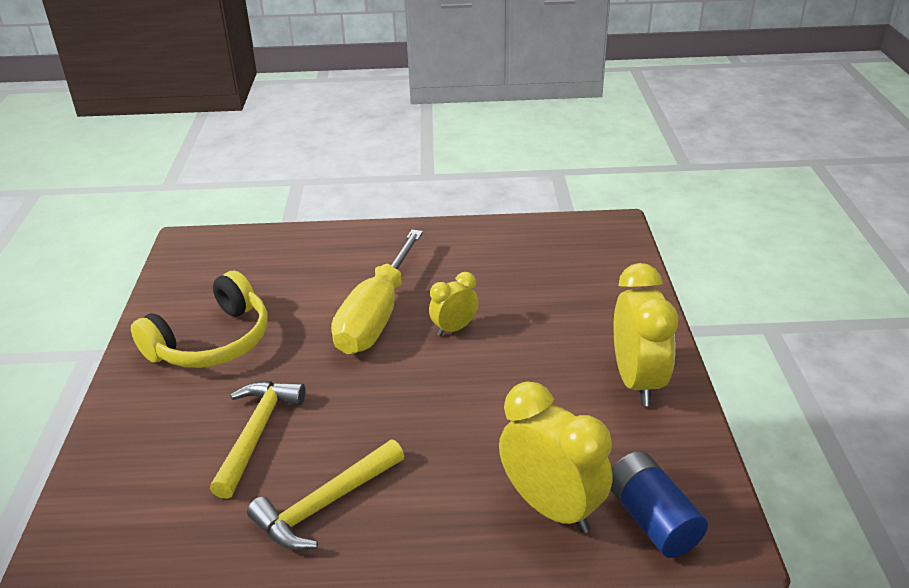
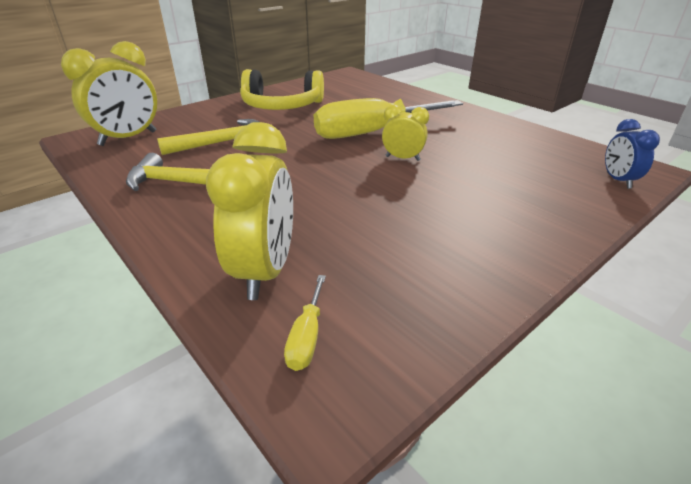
camera: 50 degrees right, 0 degrees up
(615, 248) = (618, 180): none -> blue clock
(637, 381) = (475, 256): yellow clock -> yellow clock (128, 138)
(652, 519) = (306, 337): blue battery -> yellow screwdriver

